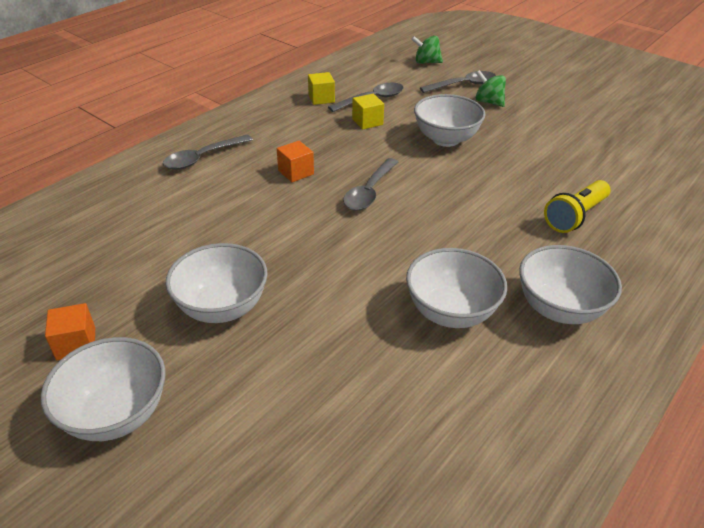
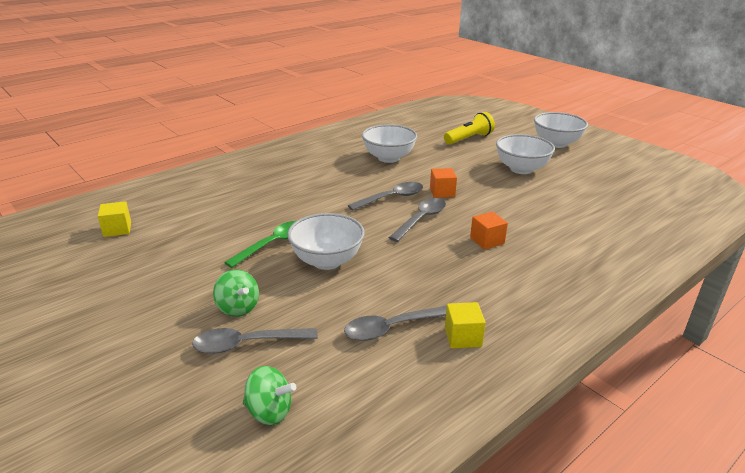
camera: 170 degrees left, 10 degrees down
(76, 343) = (596, 163): orange cube -> orange cube (442, 192)
(202, 158) = (585, 263): grey spoon -> grey spoon (392, 198)
(367, 122) = (406, 291): yellow cube -> yellow cube (117, 229)
(506, 150) = (273, 244): none -> green spoon
(559, 308) = (326, 154): white bowl -> none
(575, 216) = (268, 191): yellow flashlight -> yellow flashlight (469, 139)

